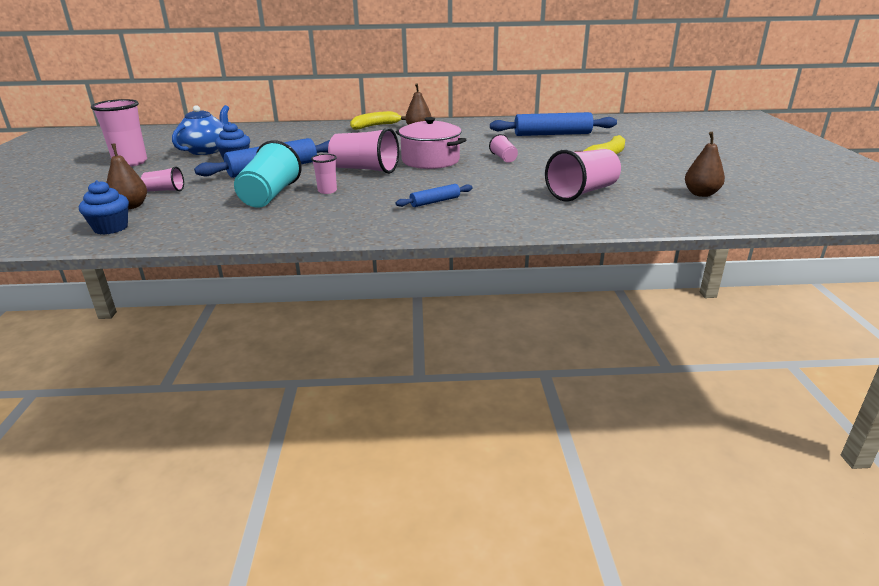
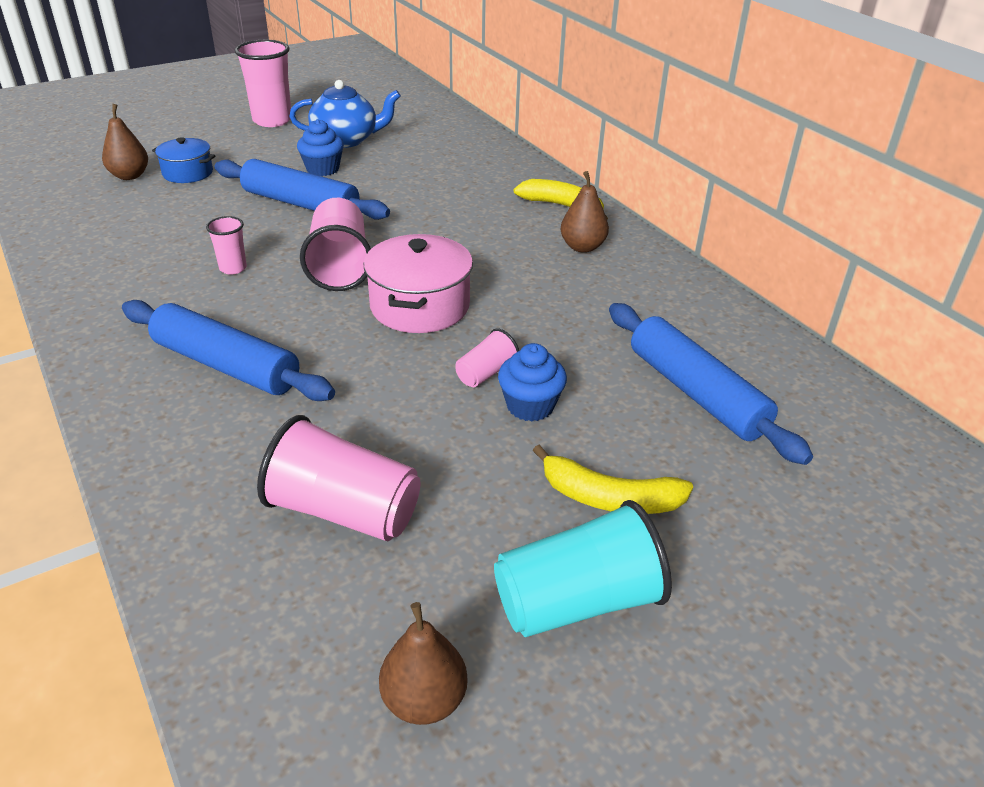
camera: 60 degrees right, 10 degrees up
(111, 228) = (64, 191): blue cupcake -> blue cupcake (530, 406)
(165, 190) = (188, 173): pink cup -> blue pot
(270, 196) = (196, 237): turquoise cup -> turquoise cup (577, 602)
(435, 202) = (226, 365): blue rolling pin -> blue rolling pin, size x1.98

